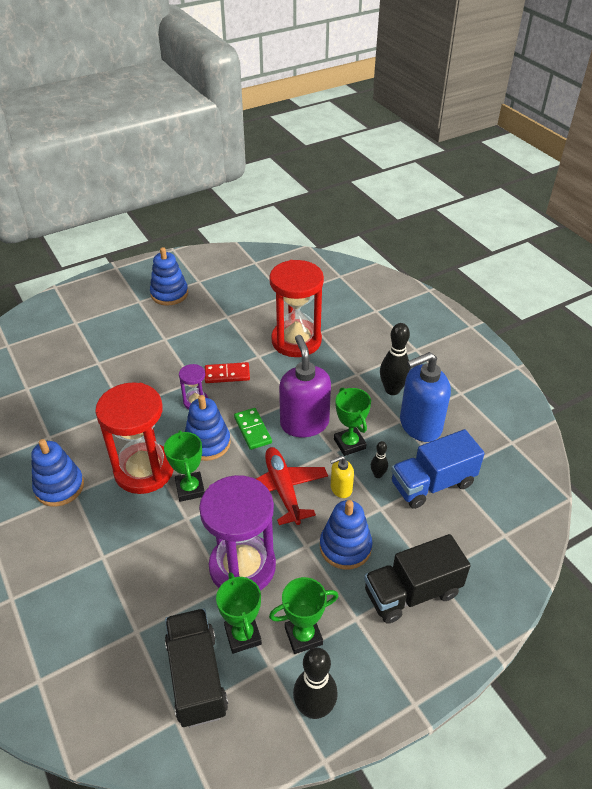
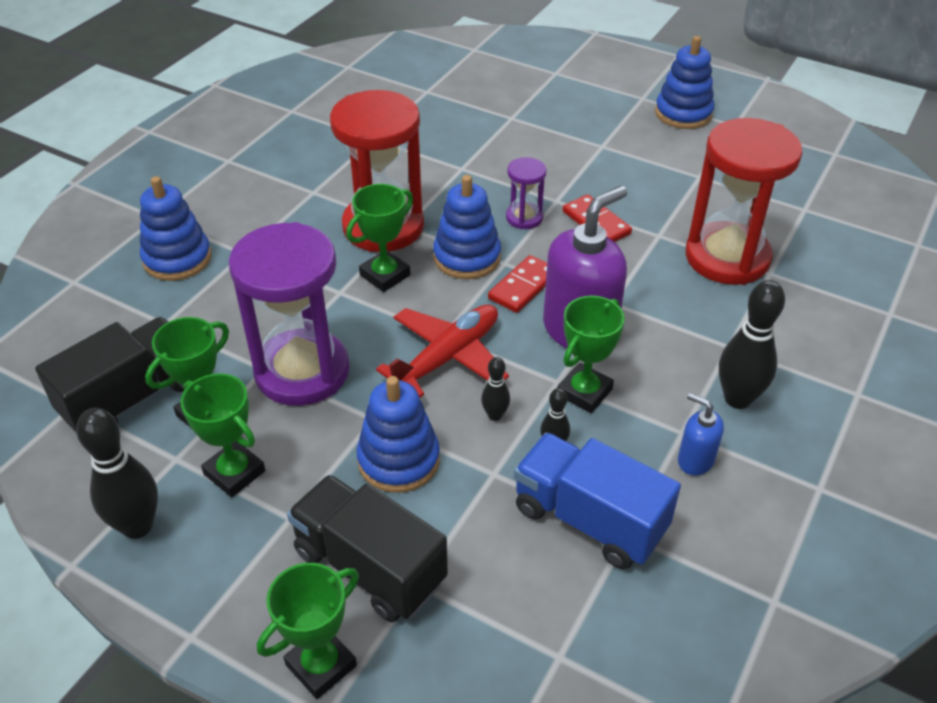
camera: 60 degrees right, 0 degrees up
(59, 487) = (313, 178): blue stacking toy -> blue stacking toy (177, 259)
(253, 430) = (523, 287): green domino -> red domino
(341, 489) = (495, 415): yellow soap dispenser -> black bowling pin
(420, 425) = (695, 460): blue soap dispenser -> blue soap dispenser, size x0.48
(464, 642) = (321, 665): none -> green trophy

